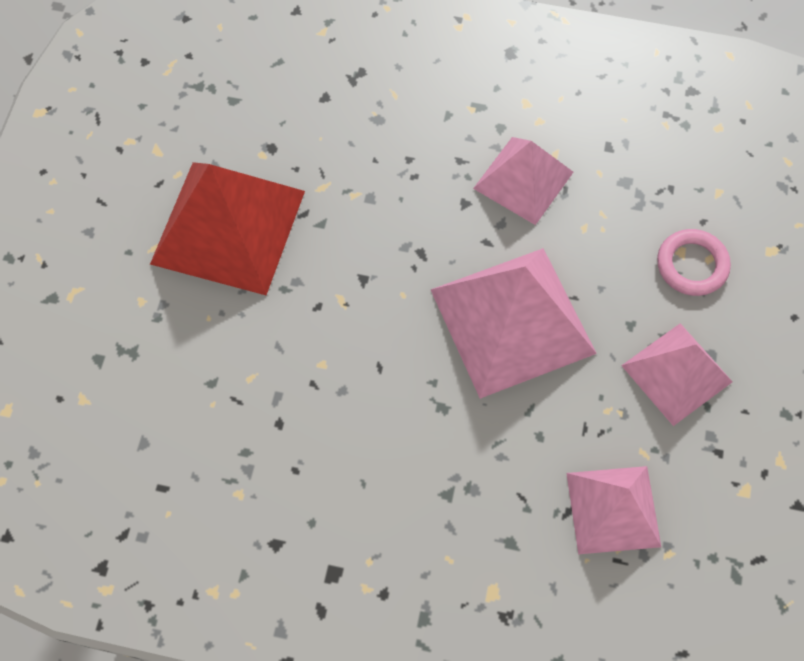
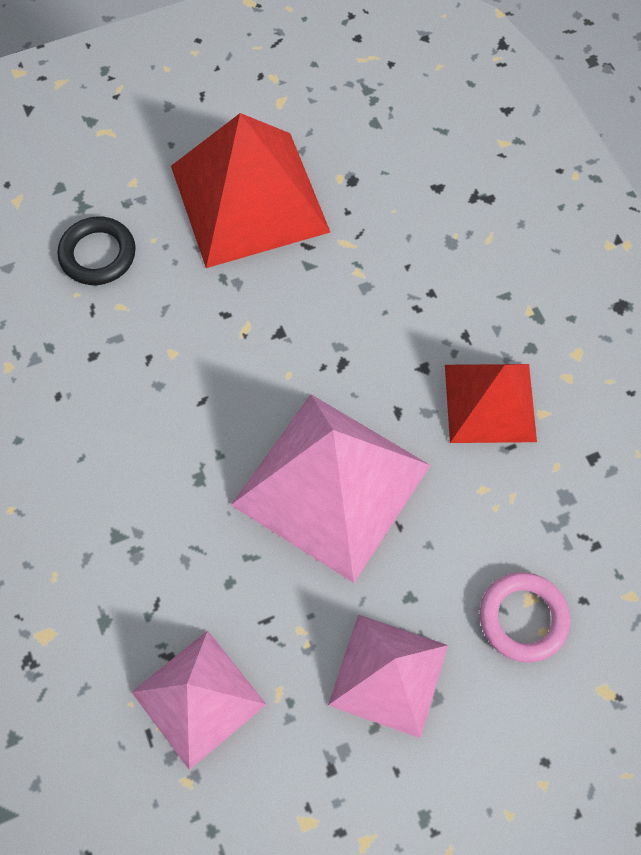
camera: 55 degrees right, 0 degrees up
(189, 366) = (98, 254): none -> black ring
(523, 180) = (489, 402): pink pyramid -> red pyramid

